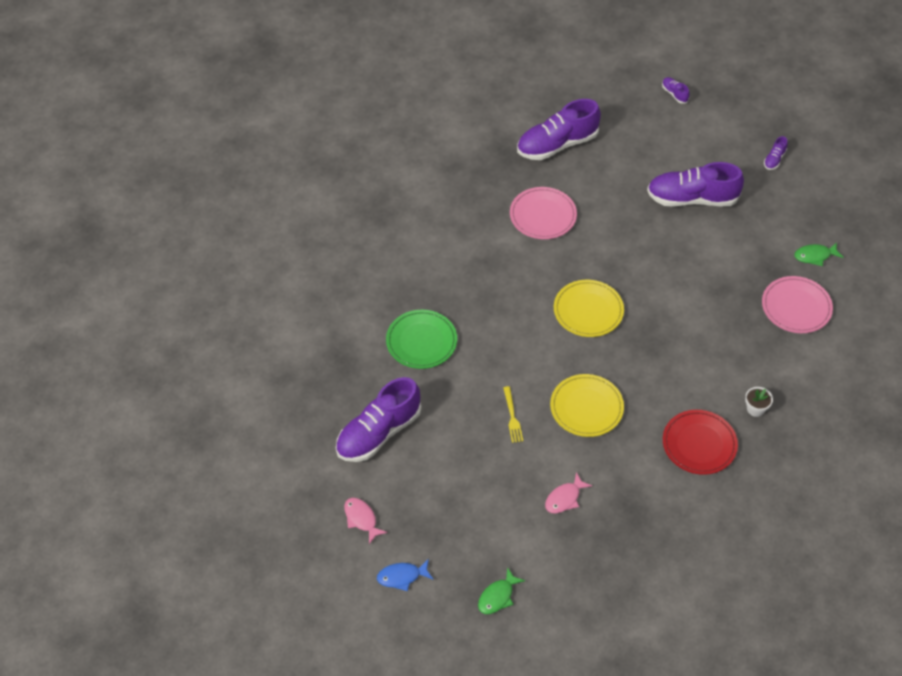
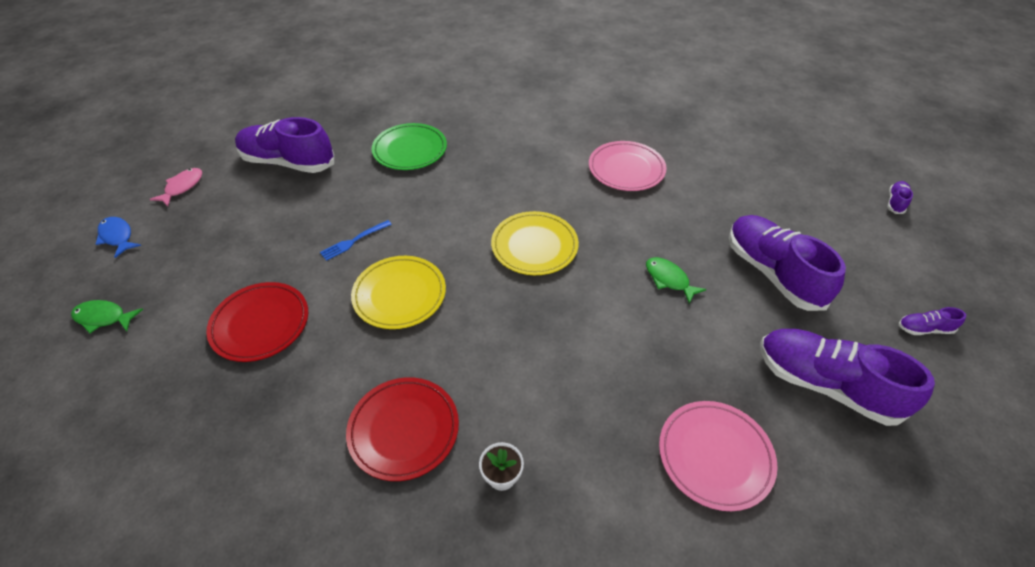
camera: 60 degrees right, 5 degrees down
(512, 417) = (354, 241): yellow fork -> blue fork
(557, 145) = (722, 147): purple shoe -> purple shoe (825, 384)
(564, 498) = (260, 324): pink fish -> red plate
(815, 256) = (824, 443): green fish -> green fish (669, 279)

